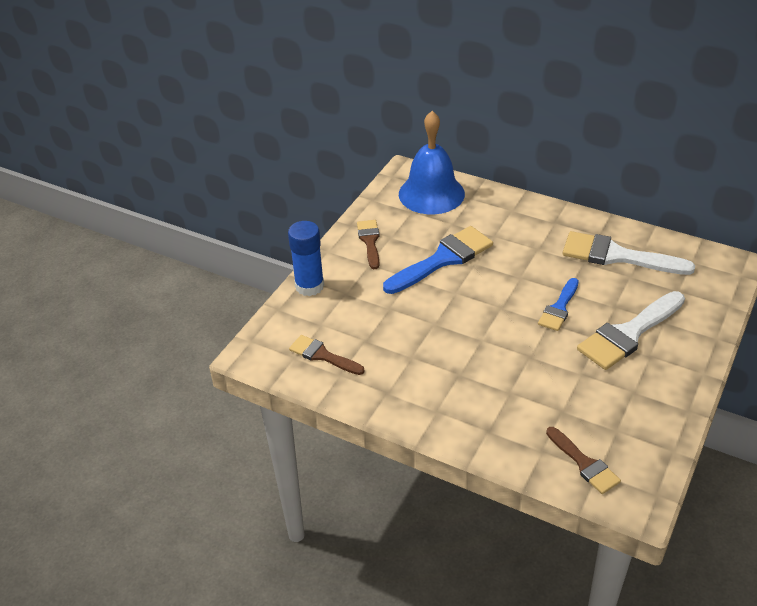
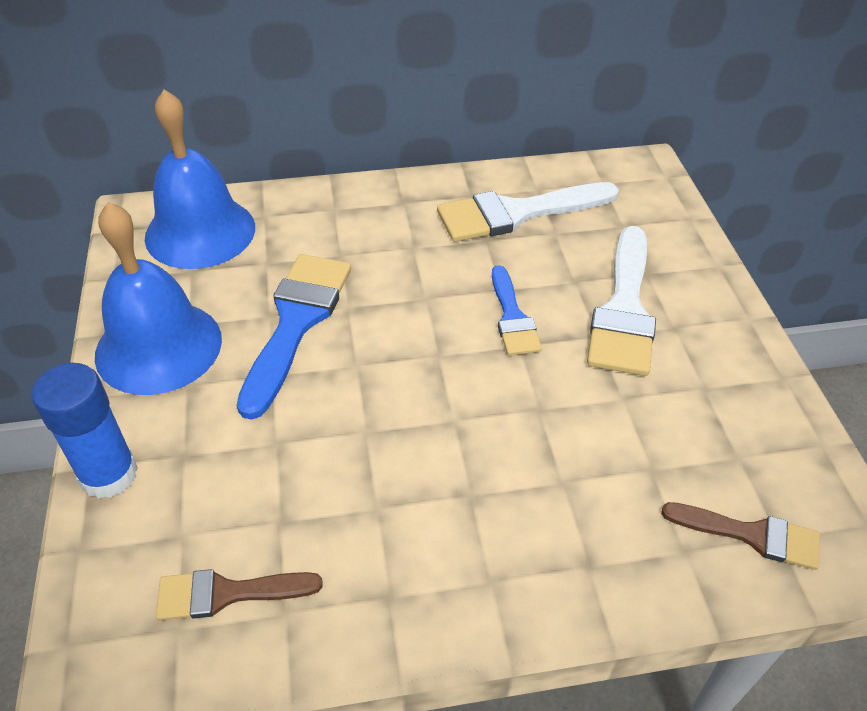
camera: 40 degrees left, 5 degrees up
(370, 241) = (158, 346): brown brush -> blue bell

